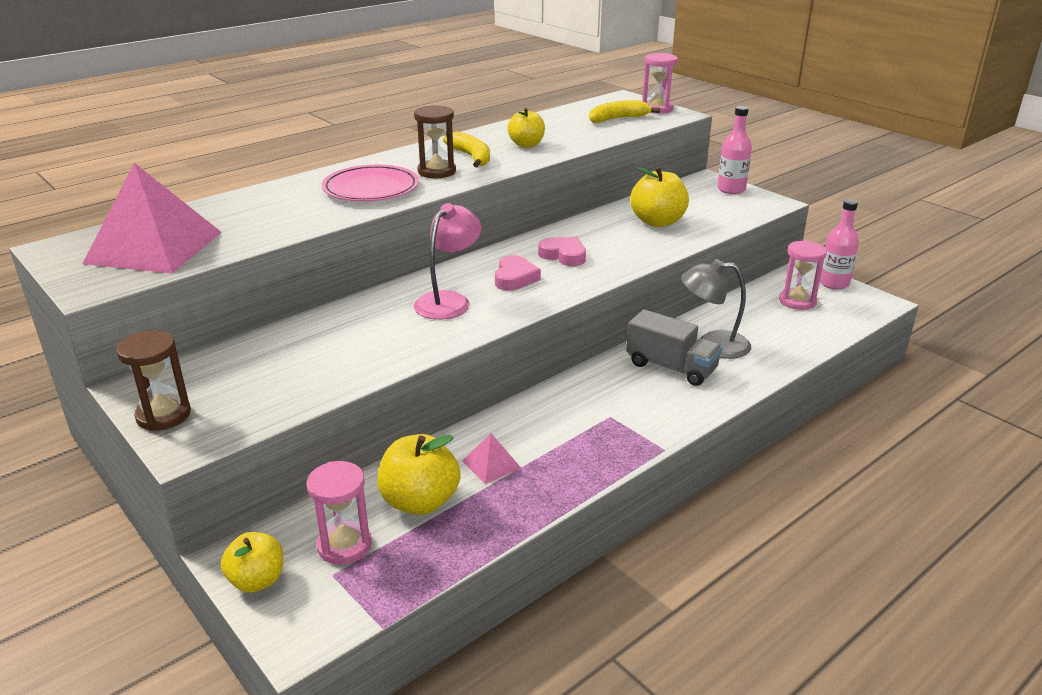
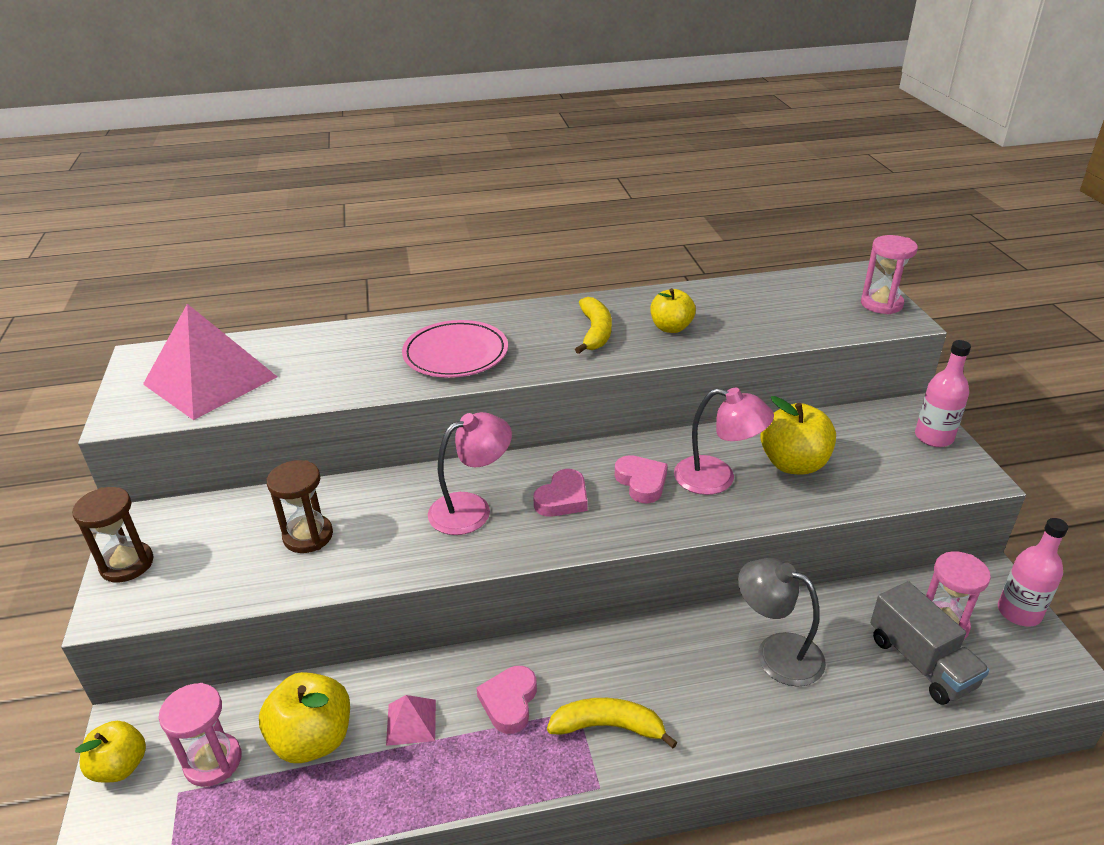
camera: 30 degrees right, 5 degrees up
(437, 172) = (540, 346): brown hourglass -> brown hourglass (308, 536)
(556, 428) = (509, 702): none -> pink heart
(614, 241) = (717, 478): none -> pink lamp
(618, 119) = (816, 310): yellow banana -> yellow banana (608, 726)
(671, 367) = (700, 667): grey truck -> grey truck (920, 662)

